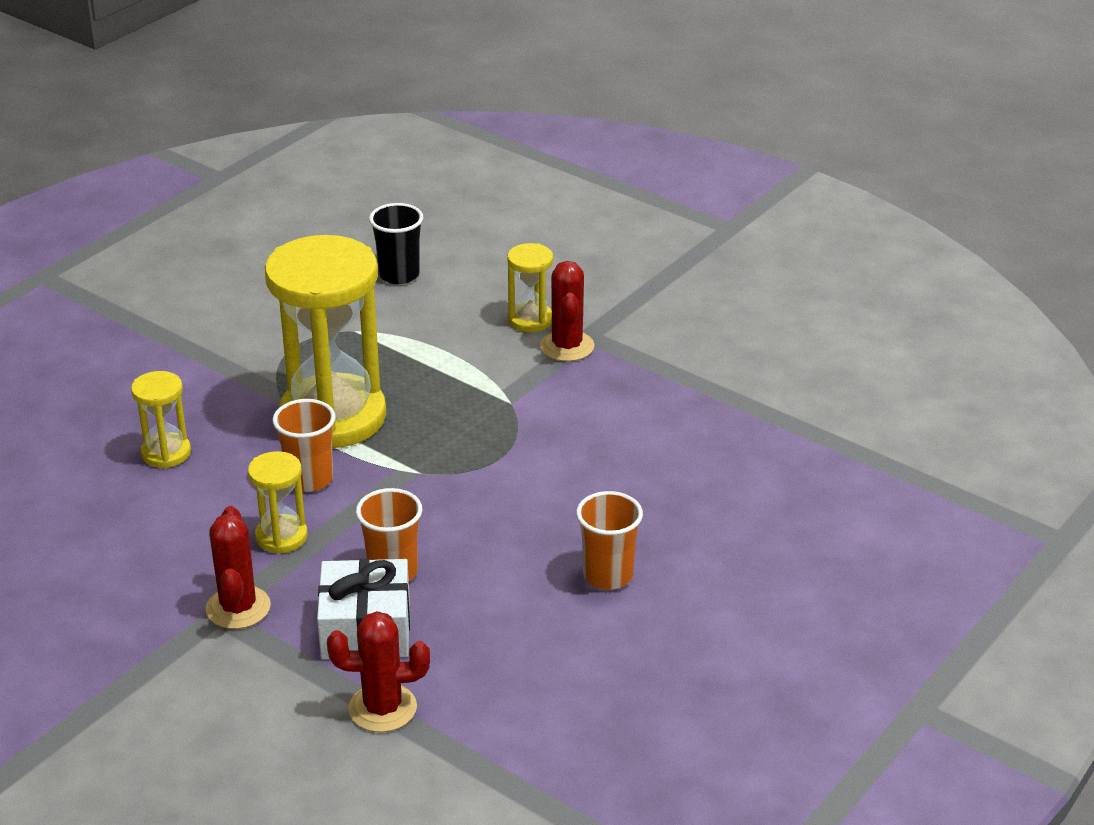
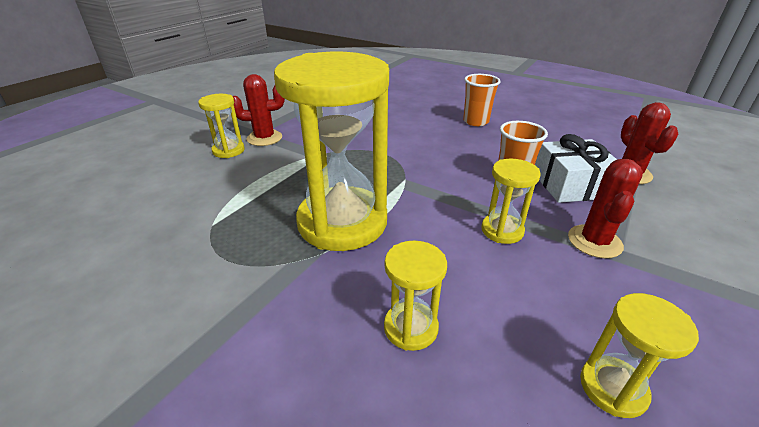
camera: 95 degrees left, 0 degrees up
(65, 552) = (612, 388): none -> yellow hourglass
(238, 608) = (594, 241): red cactus -> red cactus turned 60 degrees counterclockwise
(309, 479) = (427, 225): orange cup -> none
(399, 275) = (130, 209): black cup -> none

